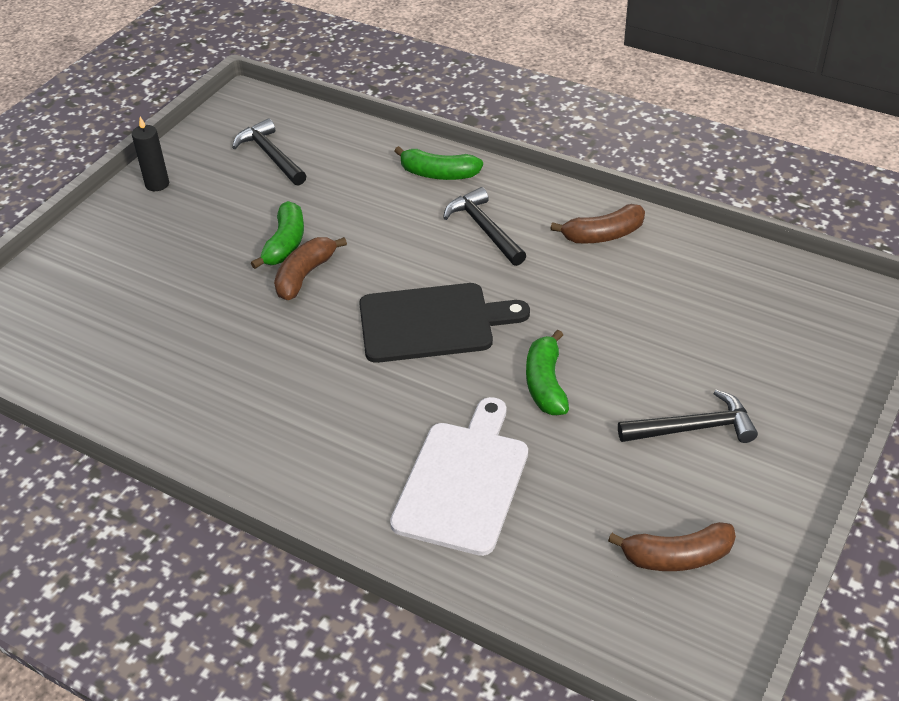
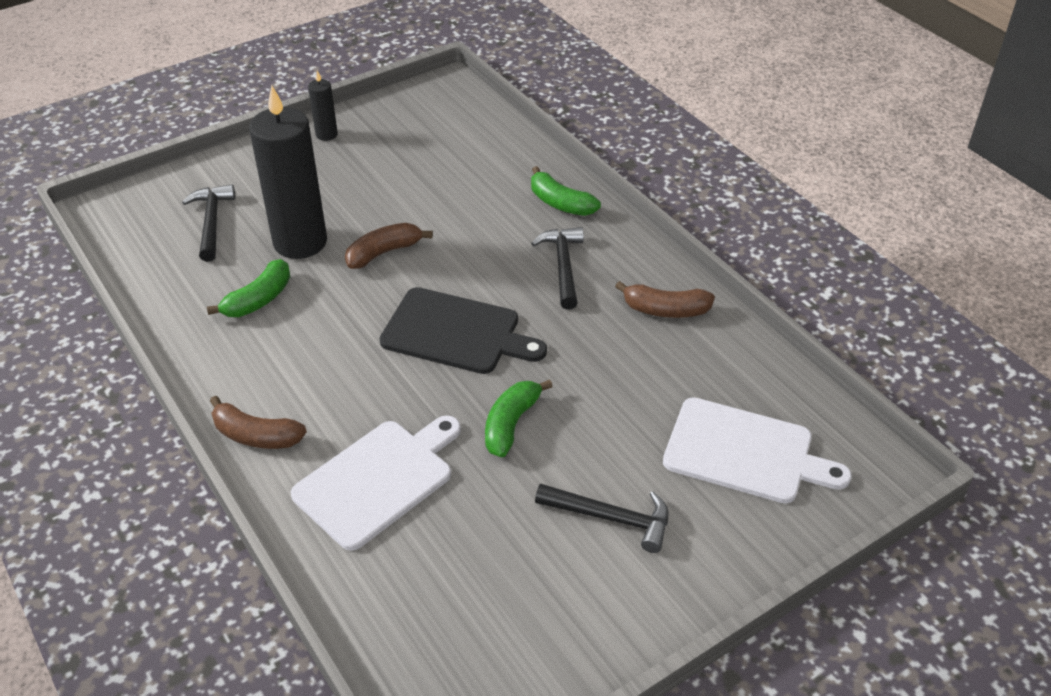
camera: 25 degrees right, 0 degrees up
(212, 294) = (300, 242): none -> black candle
(271, 156) = (433, 140): black hammer -> black hammer (211, 222)
(285, 244) = (388, 220): green banana -> green banana (259, 299)
(676, 557) = (506, 626): brown banana -> brown banana (256, 435)
(759, 329) = (745, 452): none -> white cutting board

